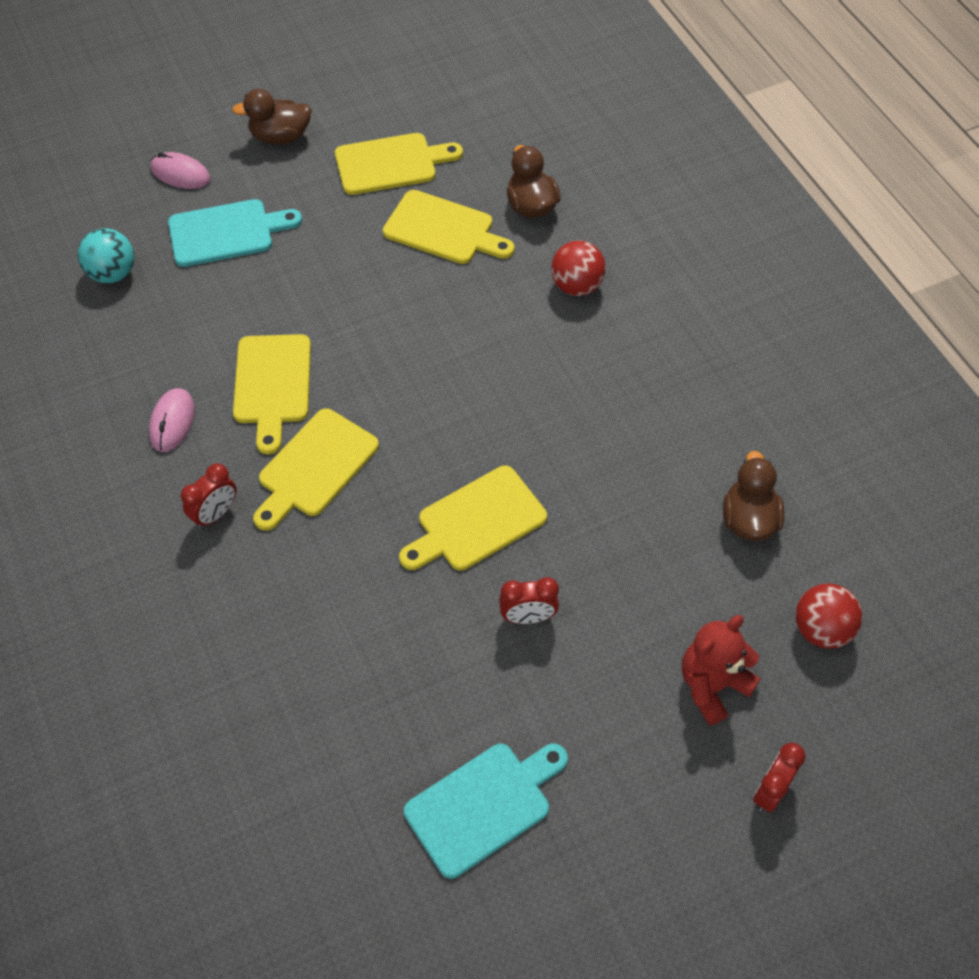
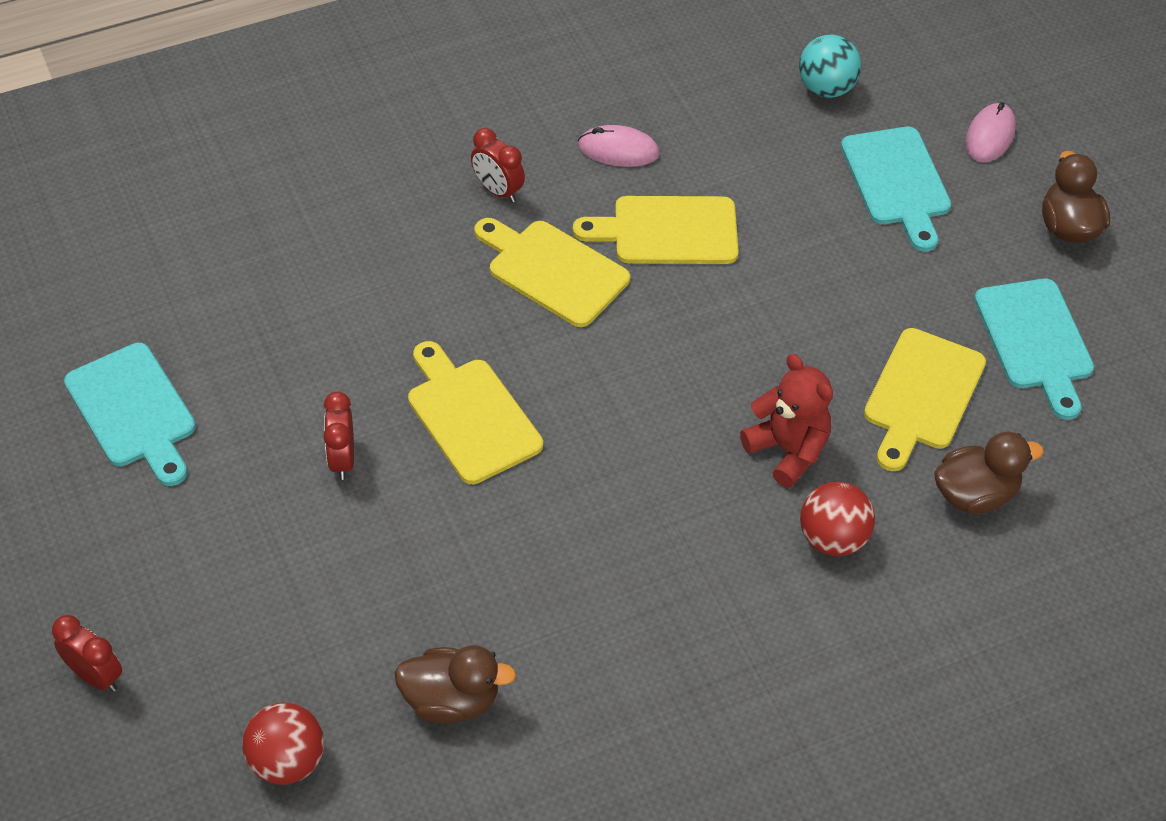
camera: 90 degrees right, 5 degrees down
(391, 164) = (1035, 340): yellow cutting board -> turquoise cutting board
(712, 685) = (231, 632): red teddy bear -> red teddy bear (787, 450)

